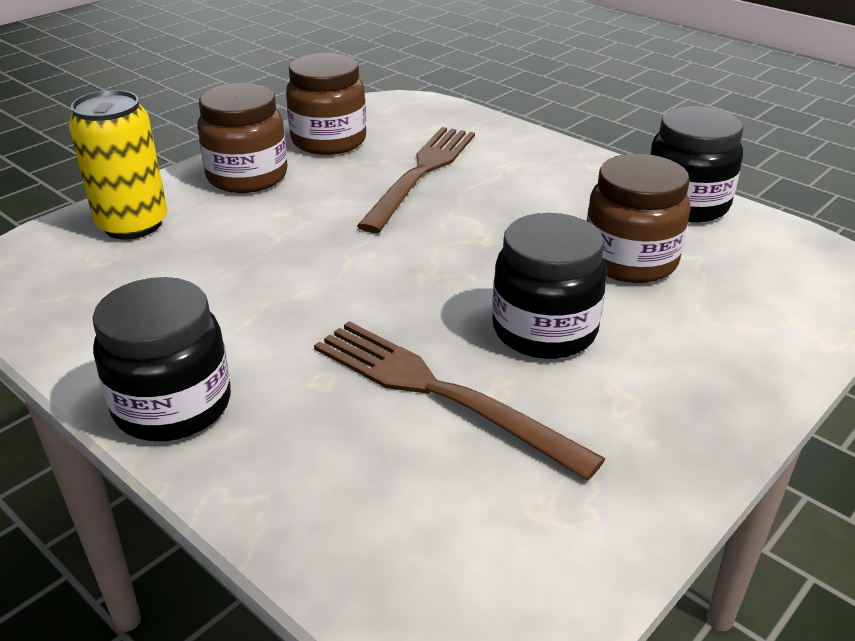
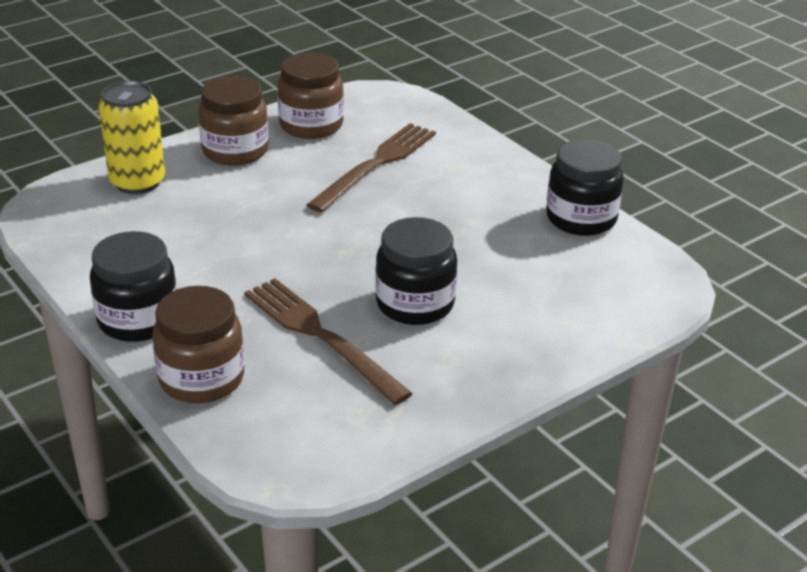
camera: 10 degrees right, 0 degrees up
(630, 260) = (508, 260): brown jar -> brown jar (201, 378)

